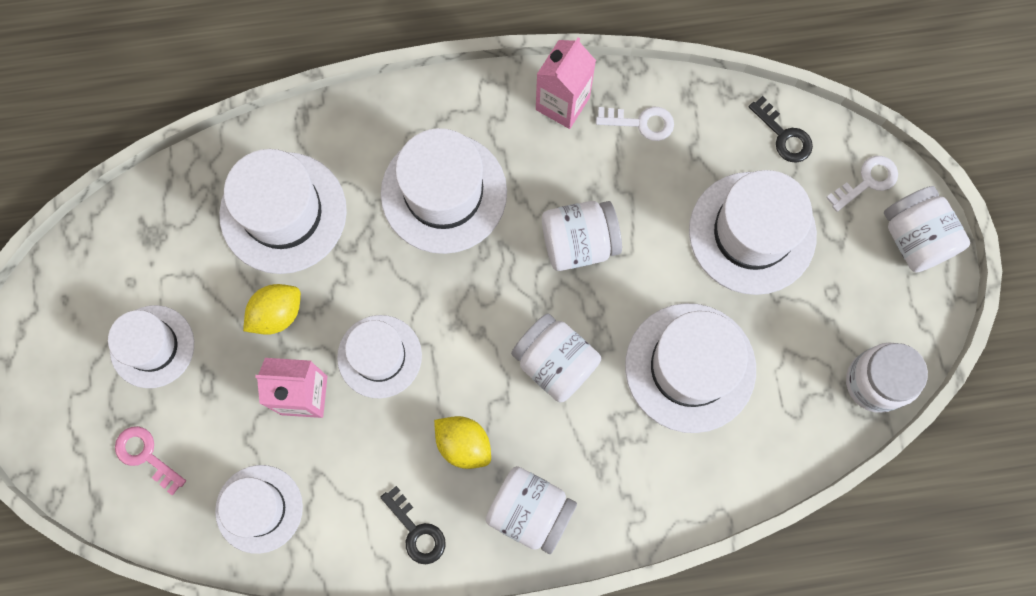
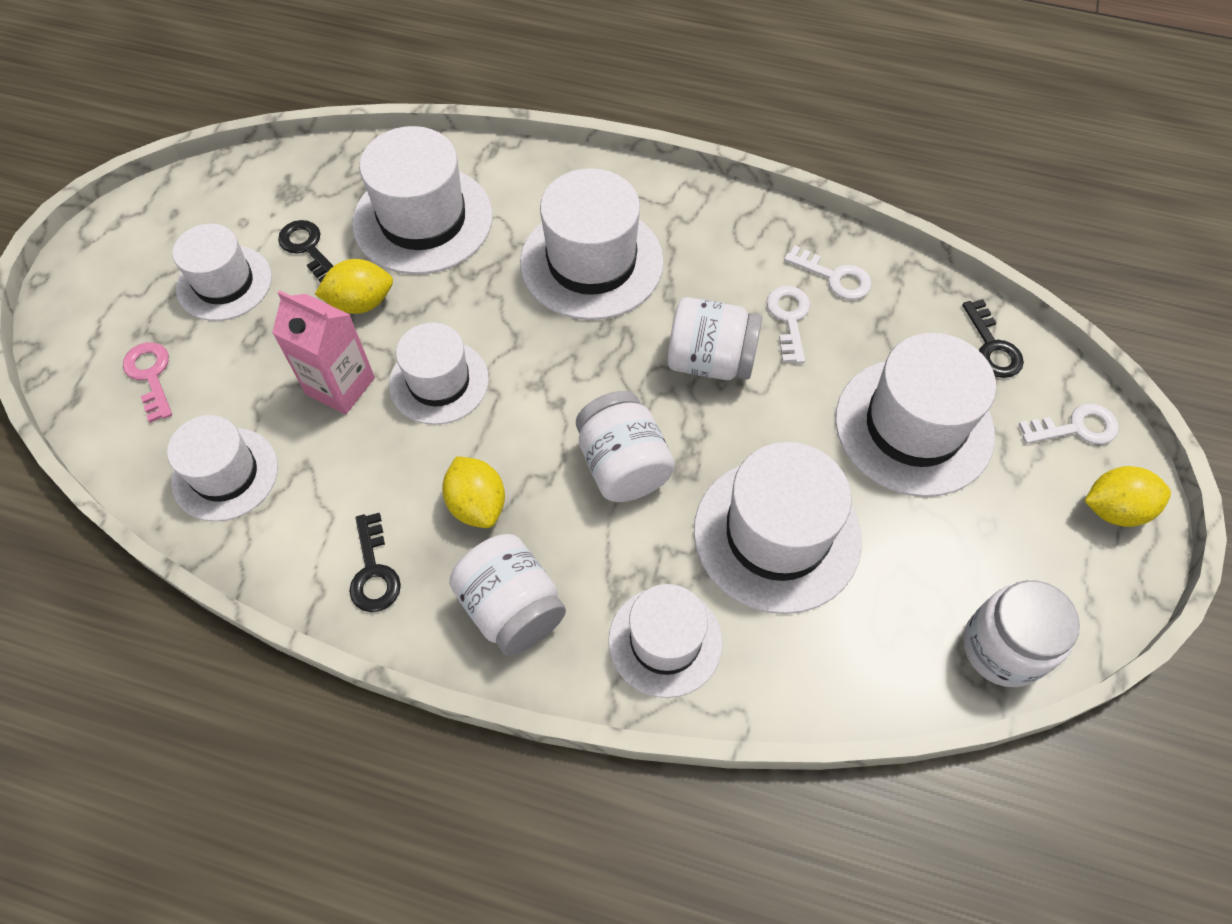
camera: 25 degrees right, 15 degrees down
(202, 283) = (308, 248): none -> black key
(562, 103) = (757, 230): pink carton -> none
(622, 178) = (789, 319): none -> white key
(648, 485) = (665, 641): none -> white hat
(914, 238) = (1114, 509): white jar -> yellow lemon

